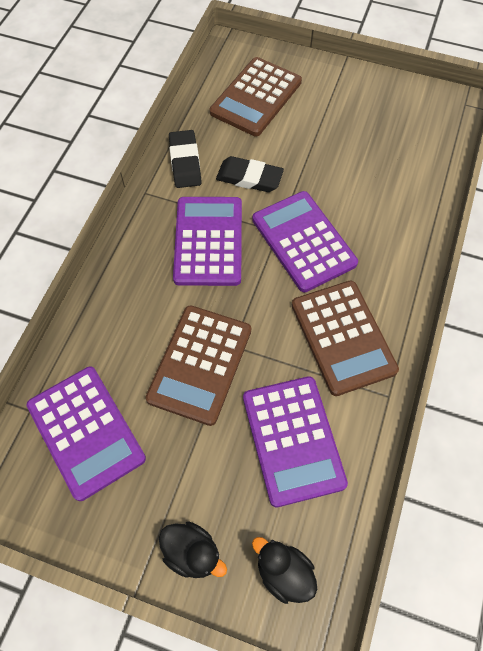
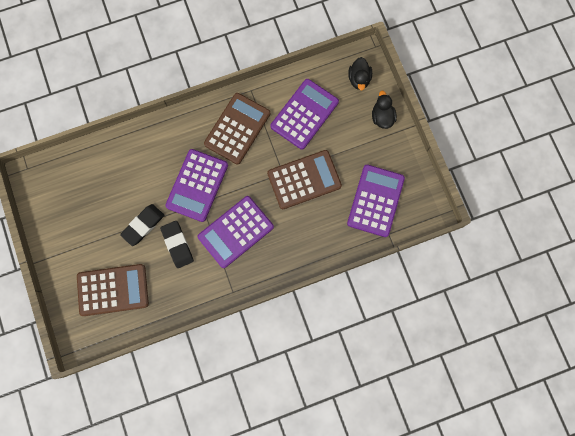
camera: 130 degrees left, 15 degrees up
(185, 162) = (194, 288): black eraser -> black eraser (143, 225)

